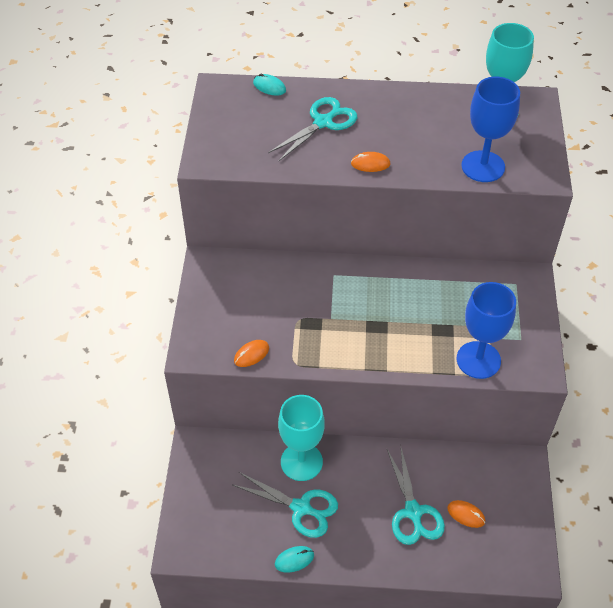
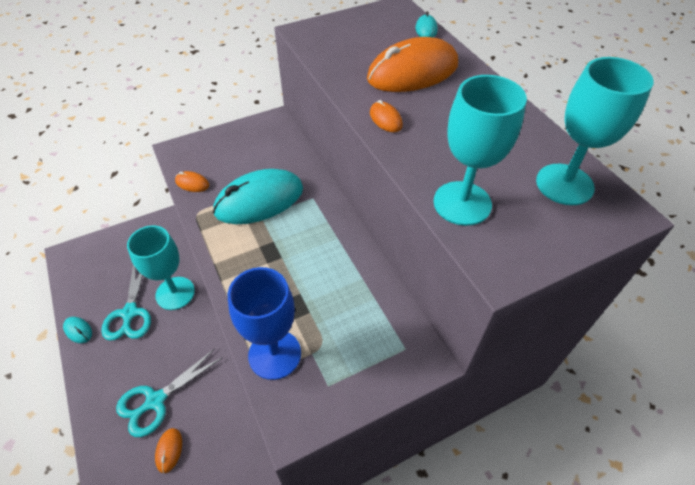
camera: 60 degrees right, 0 degrees up
(310, 312) = (259, 200): none -> turquoise mouse
(323, 122) = (412, 72): turquoise scissors -> orange mouse
(483, 166) = (462, 203): blue goblet -> turquoise goblet

